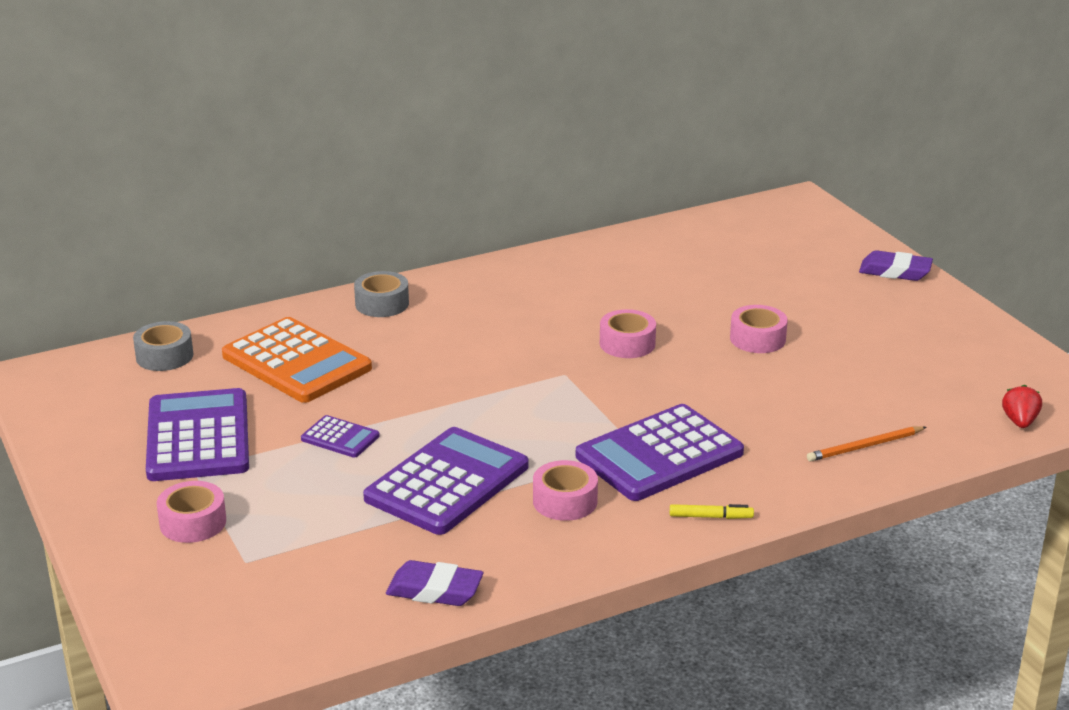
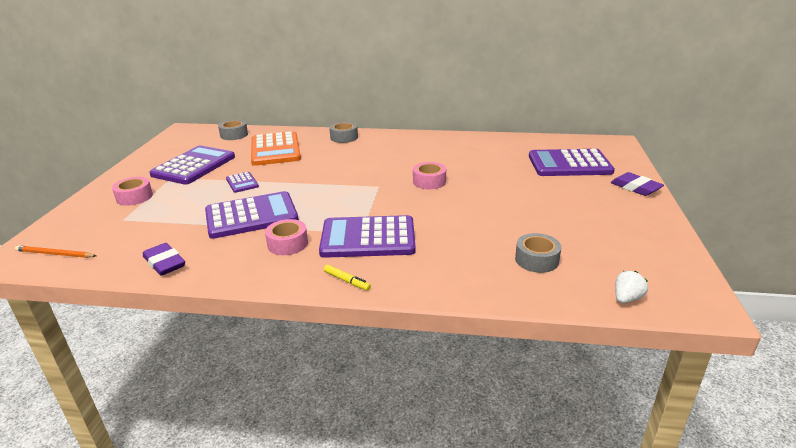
camera: 35 degrees right, 0 degrees up
(757, 339) = (504, 198): pink tape -> none
(779, 257) = (569, 164): none -> purple calculator
(864, 446) = (493, 275): orange pencil -> orange pencil (55, 254)
(888, 410) = (536, 260): none -> grey tape
(1019, 422) = (626, 298): red strawberry -> white strawberry

